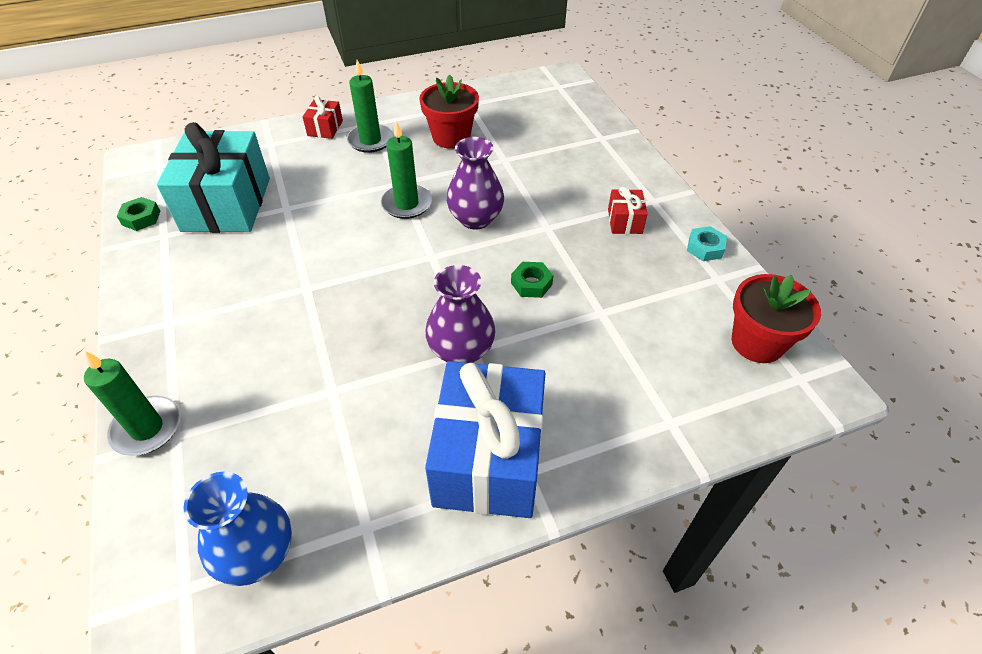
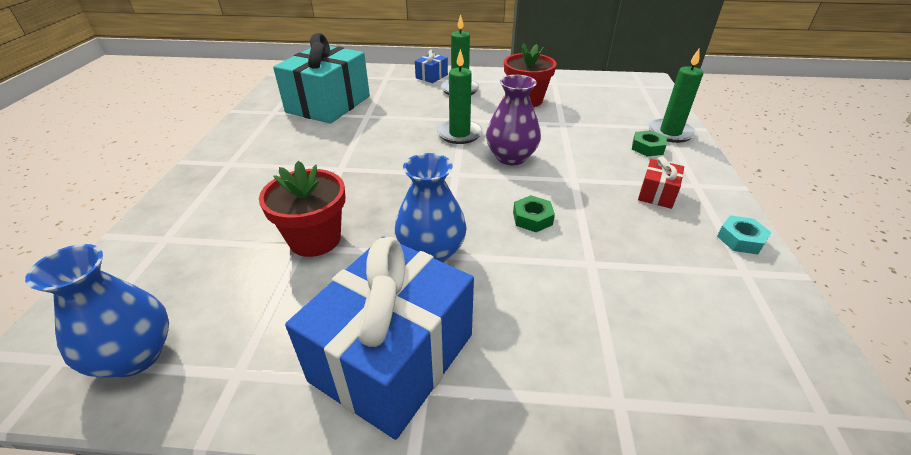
camera: 25 degrees right, 10 degrees down
(141, 218) = (268, 99): green nut -> green nut (647, 147)
(147, 428) = (152, 226): green candle -> green candle (670, 132)
(325, 128) = (431, 76): red gift -> blue gift
(461, 351) = (431, 252): purple vase -> blue vase
(757, 342) = (775, 354): red flower pot -> red flower pot (315, 239)

